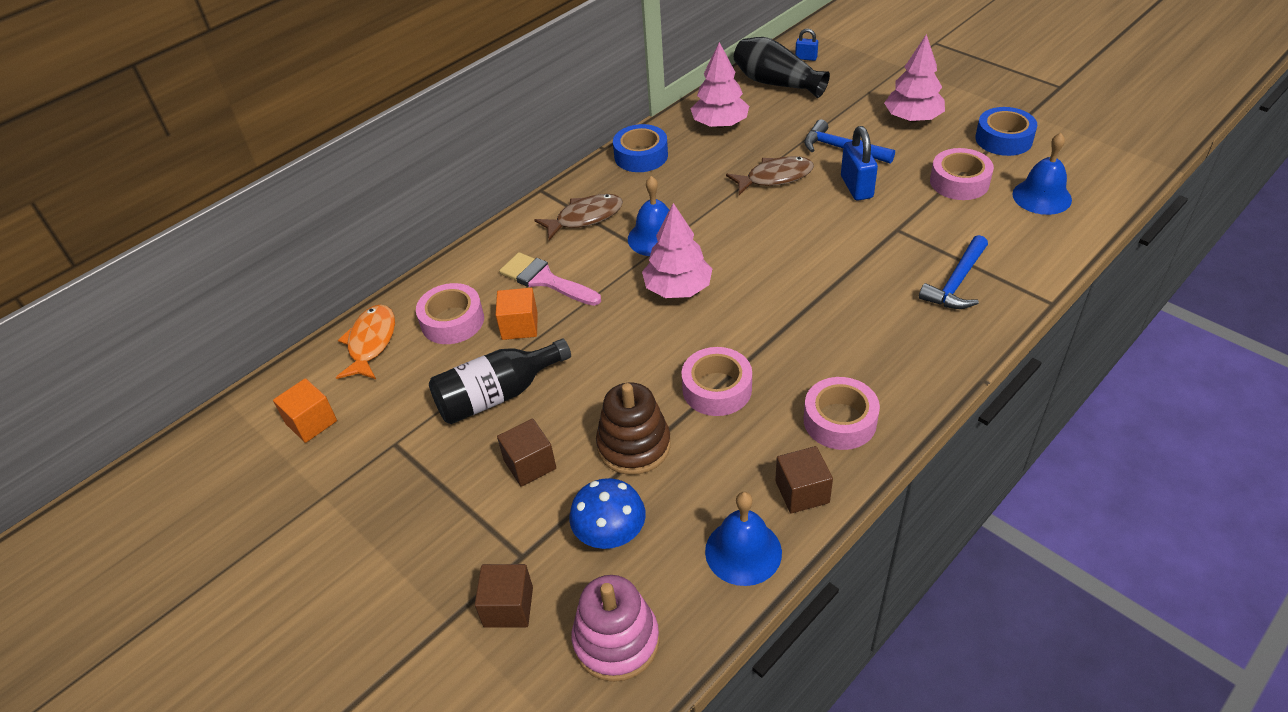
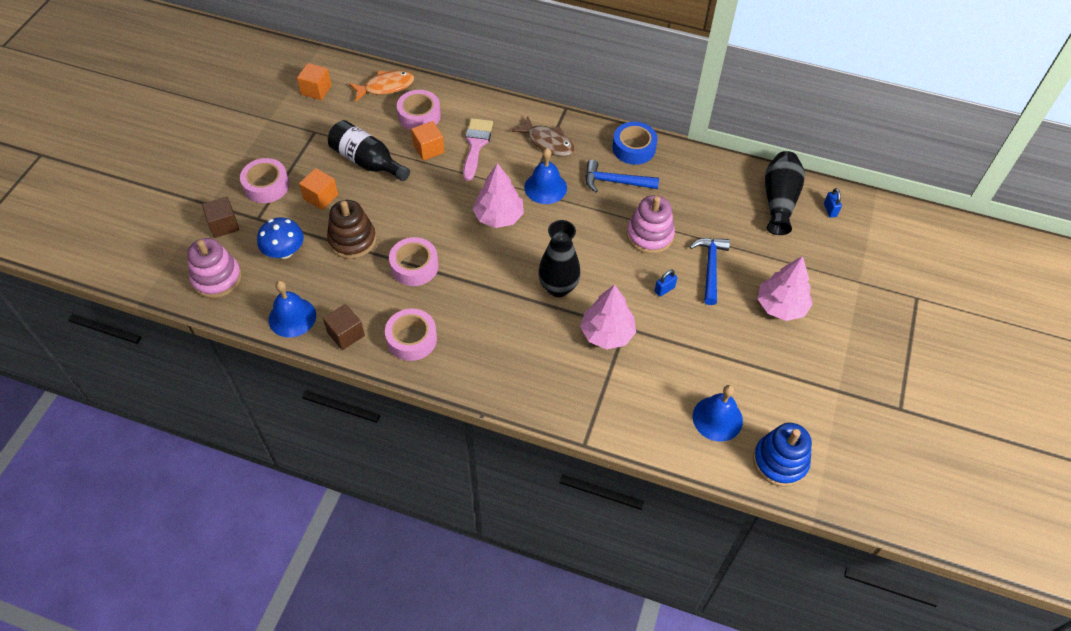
camera: 60 degrees right, 10 degrees up
(530, 464) = (321, 197): brown cube -> orange cube
(720, 124) = (700, 182): pink tree -> pink tree (607, 333)
(775, 177) = (650, 235): brown fish -> pink stacking toy
(816, 266) = (558, 287): none -> black vase
(856, 187) = (664, 289): blue padlock -> blue padlock, size x0.54
(956, 282) = (579, 378): blue hammer -> blue hammer (615, 182)
(959, 182) = (707, 356): pink tape -> pink tape (266, 186)
(1003, 139) = (787, 377): blue tape -> none
(1105, 171) = (780, 461): none -> blue stacking toy

